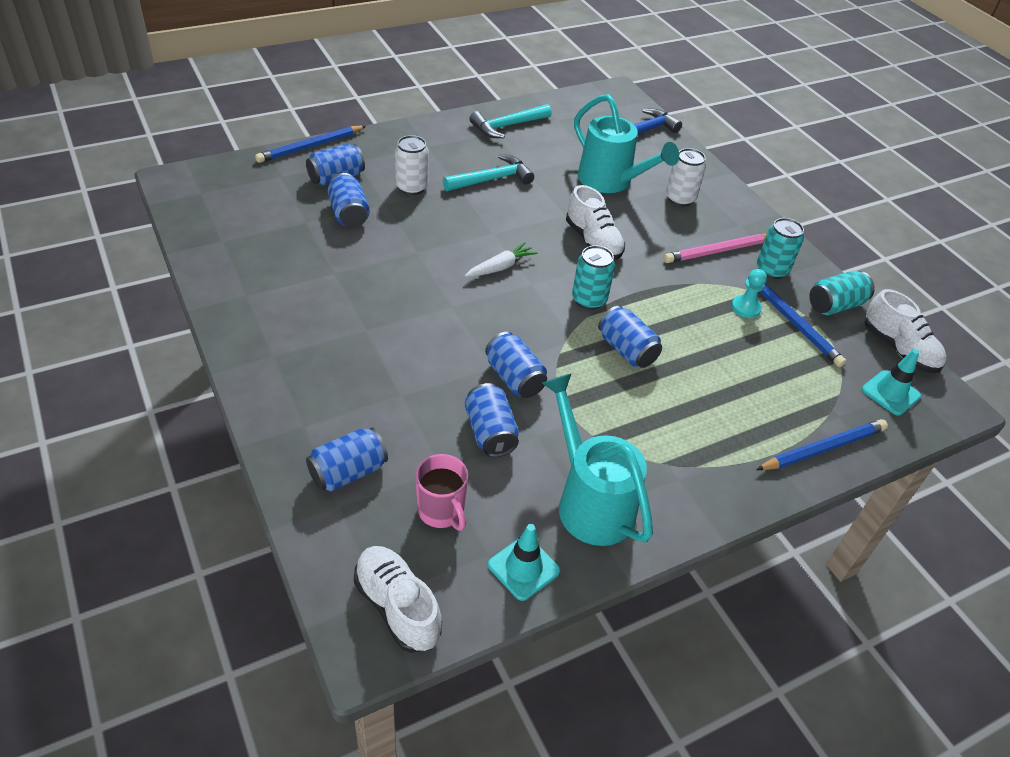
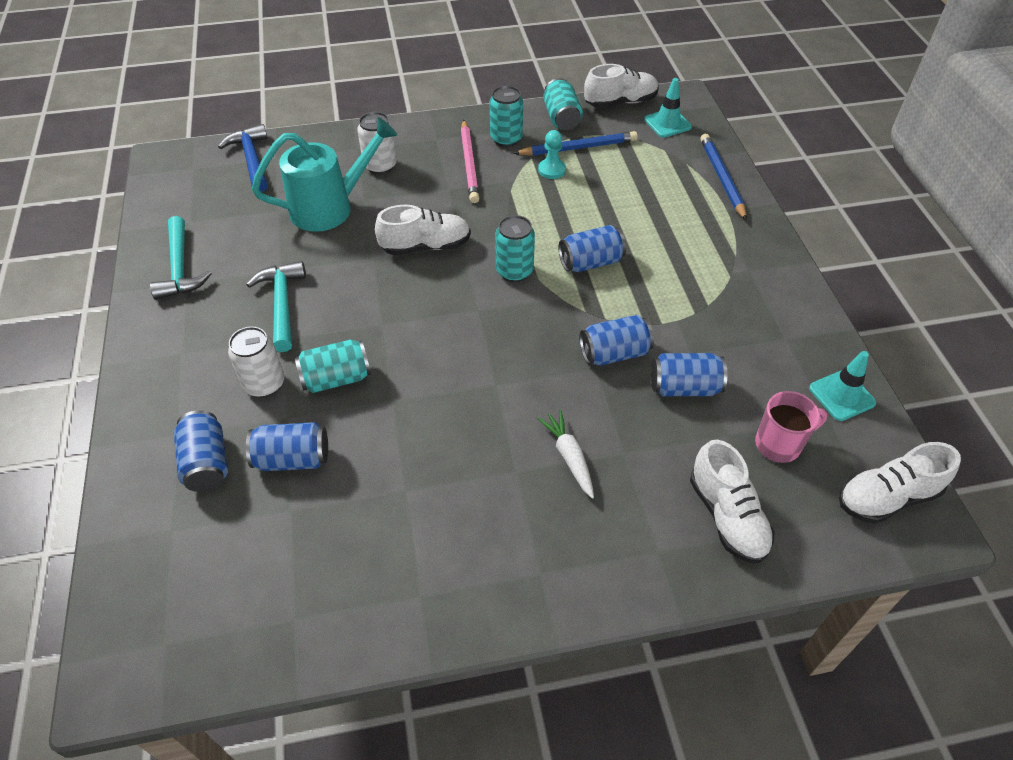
camera: 70 degrees left, 5 degrees up
(310, 147) = (116, 485): blue pencil -> none
(348, 472) = (727, 516): blue can -> white shoe
(428, 220) = (336, 378): none -> turquoise can
(501, 267) = (443, 329): white carrot -> white carrot (569, 457)
(590, 501) = (770, 333): turquoise watering can -> none

